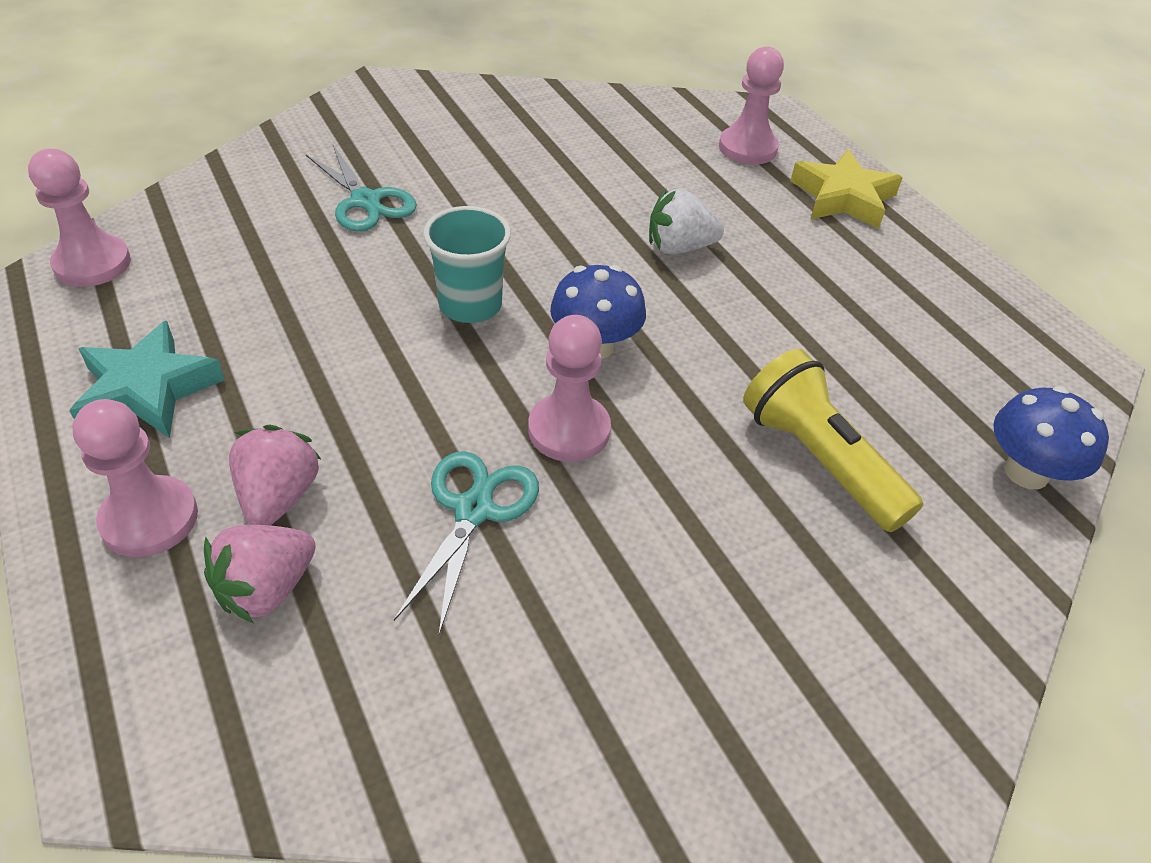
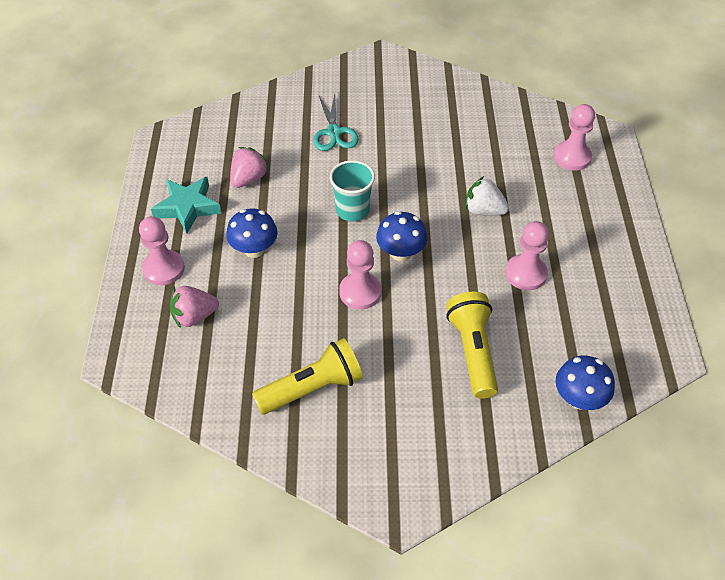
camera: 30 degrees right, 5 degrees up
(92, 264) = (191, 132): pink pawn -> pink pawn (525, 273)
(279, 497) = (218, 278): pink strawberry -> pink strawberry (248, 179)
(326, 422) = (254, 249): none -> blue mushroom
(473, 510) = (295, 314): turquoise scissors -> none
(592, 637) = (312, 388): none -> yellow flashlight
(843, 198) = (607, 208): yellow star -> none

